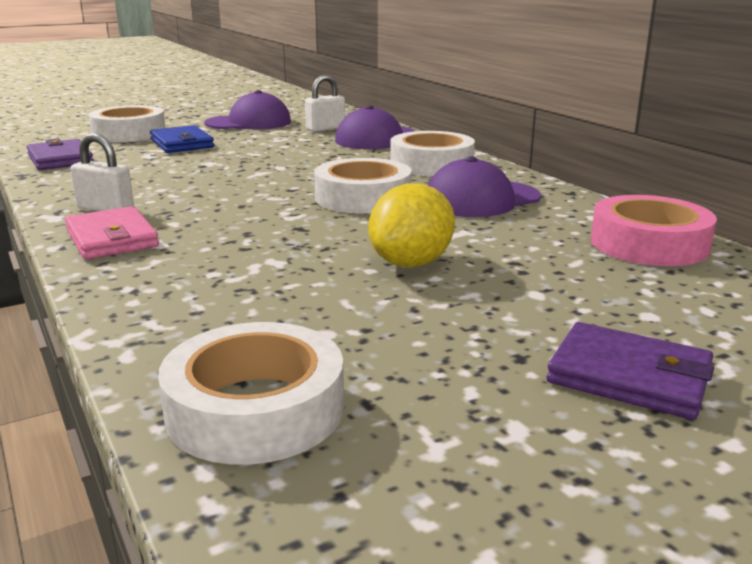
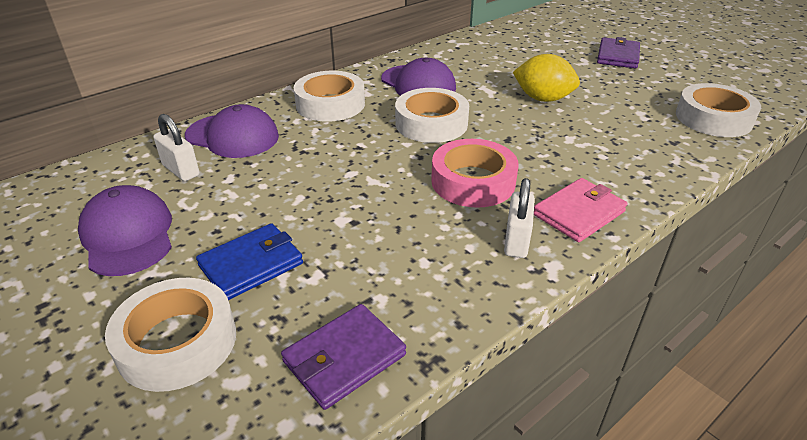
camera: 100 degrees left, 15 degrees up
(649, 244) = (475, 45): pink tape -> pink tape (473, 181)

